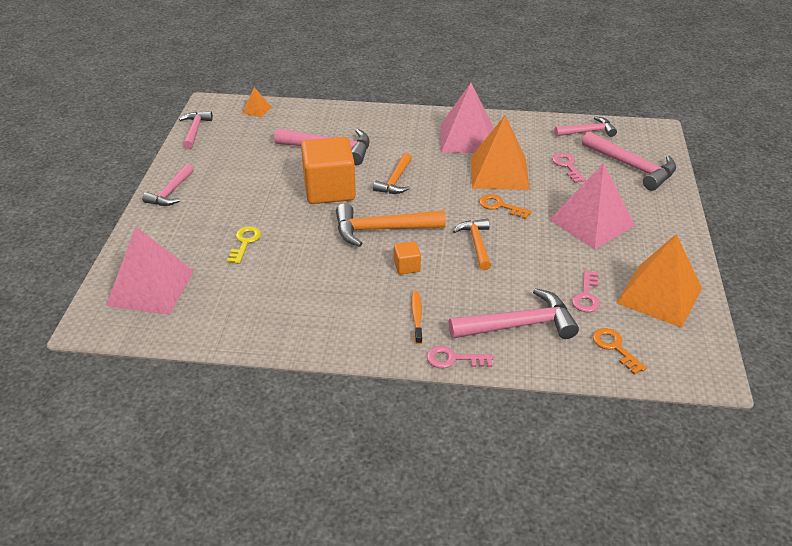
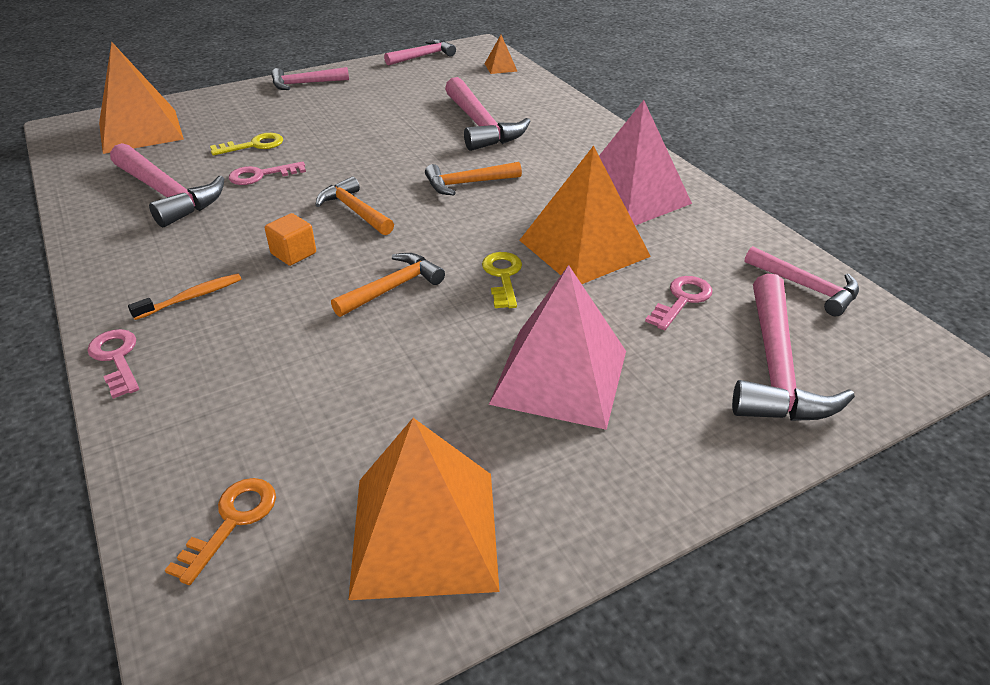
camera: 55 degrees right, 0 degrees up
(151, 288) = (140, 130): pink pyramid -> orange pyramid
(329, 190) = (400, 153): orange cube -> none
(382, 230) = (355, 211): orange hammer -> orange hammer, size x0.63
(500, 206) = (503, 277): orange key -> yellow key
(519, 325) = (228, 391): pink hammer -> pink hammer (167, 194)
(586, 296) = (353, 438): pink key -> pink key (261, 175)

